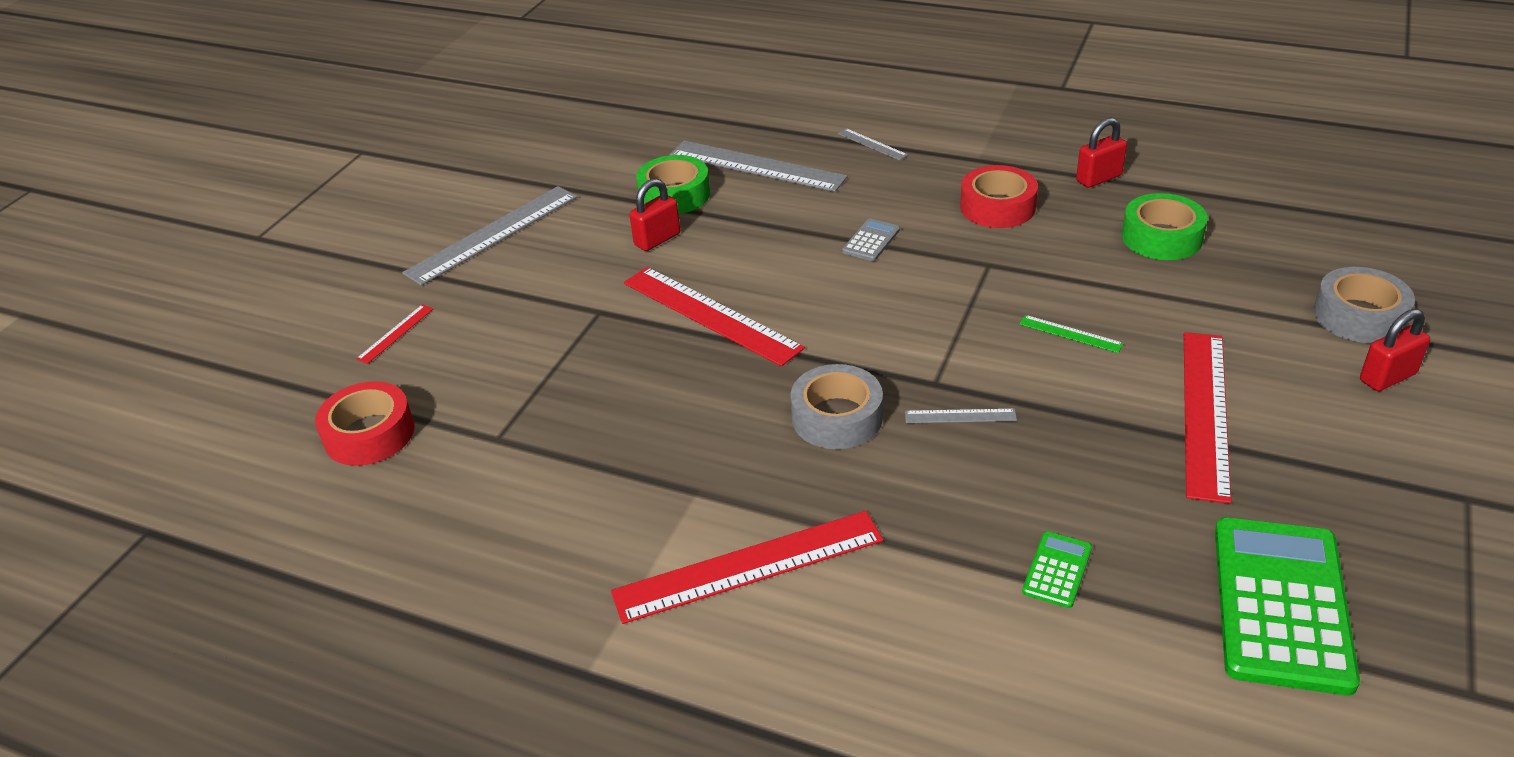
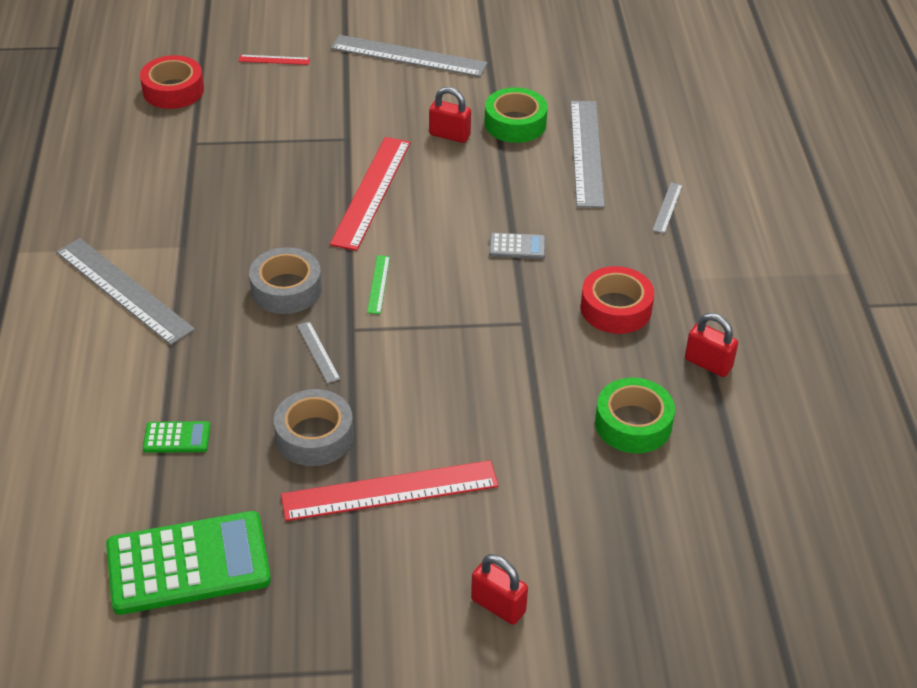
camera: 60 degrees right, 5 degrees up
(748, 566) = (124, 290): red ruler -> grey ruler
(1070, 334) = (453, 392): green ruler -> green ruler (378, 284)
(1359, 316) = (584, 578): grey tape -> grey tape (314, 436)

